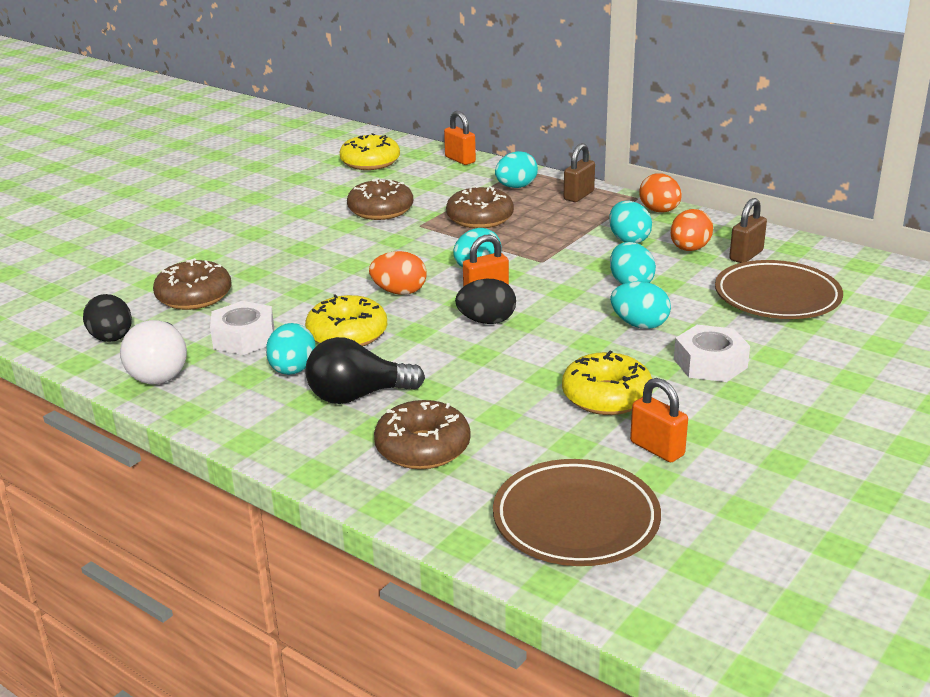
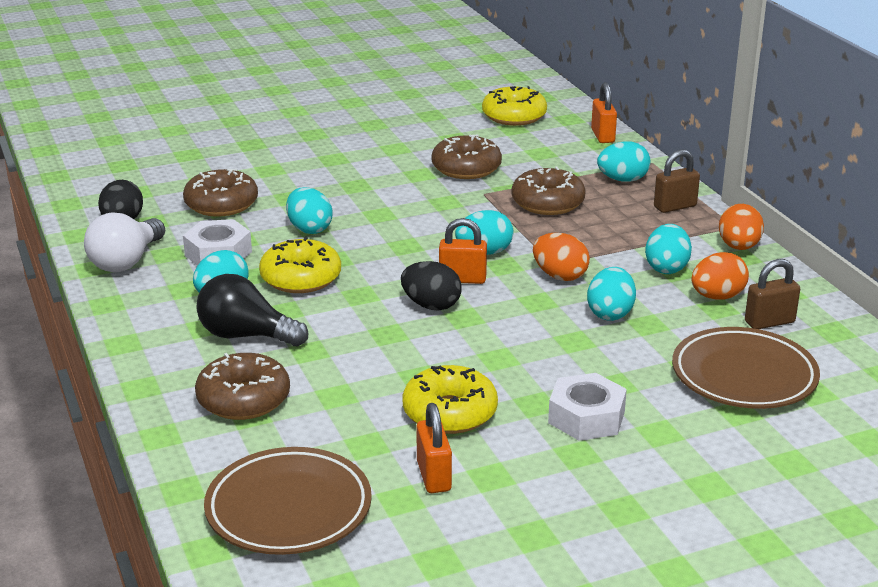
camera: 30 degrees right, 0 degrees up
(399, 292) = (389, 253): orange egg -> orange egg (560, 276)
(639, 325) = (567, 356): turquoise egg -> turquoise egg (309, 229)

